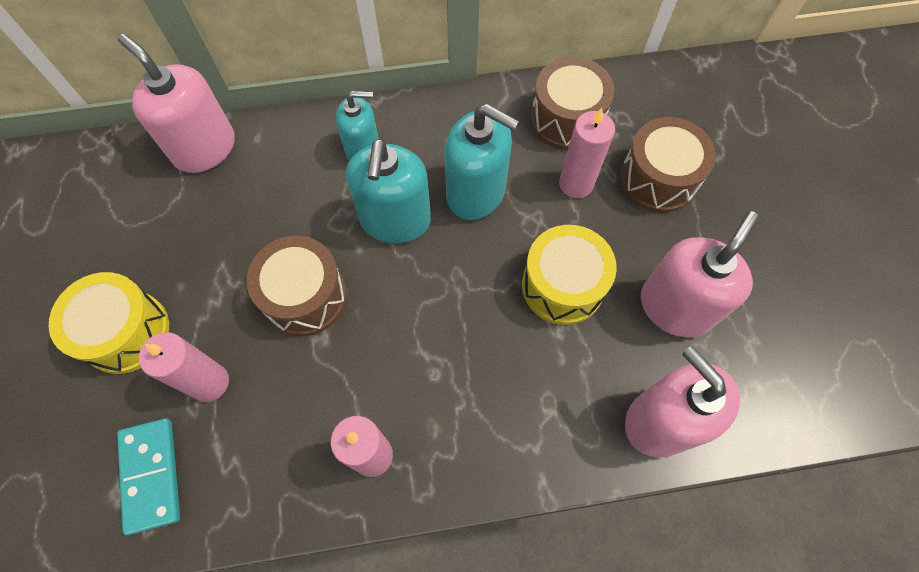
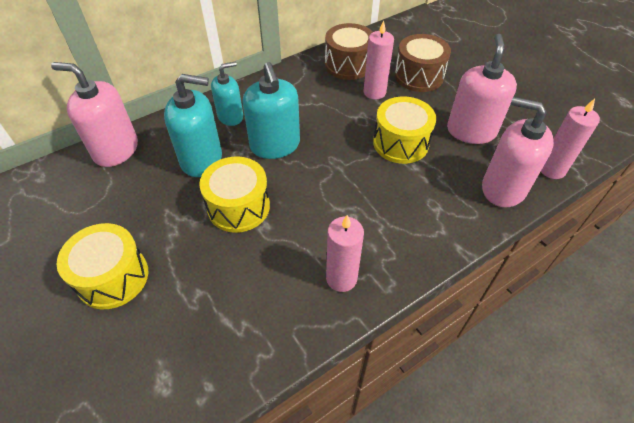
camera: 25 degrees left, 15 degrees down
(151, 475) = (184, 360): turquoise domino -> none
(209, 382) = (197, 283): pink candle -> pink candle (552, 169)
(305, 296) = (238, 207): brown drum -> yellow drum
(476, 192) = (317, 115): turquoise soap dispenser -> turquoise soap dispenser (201, 159)

